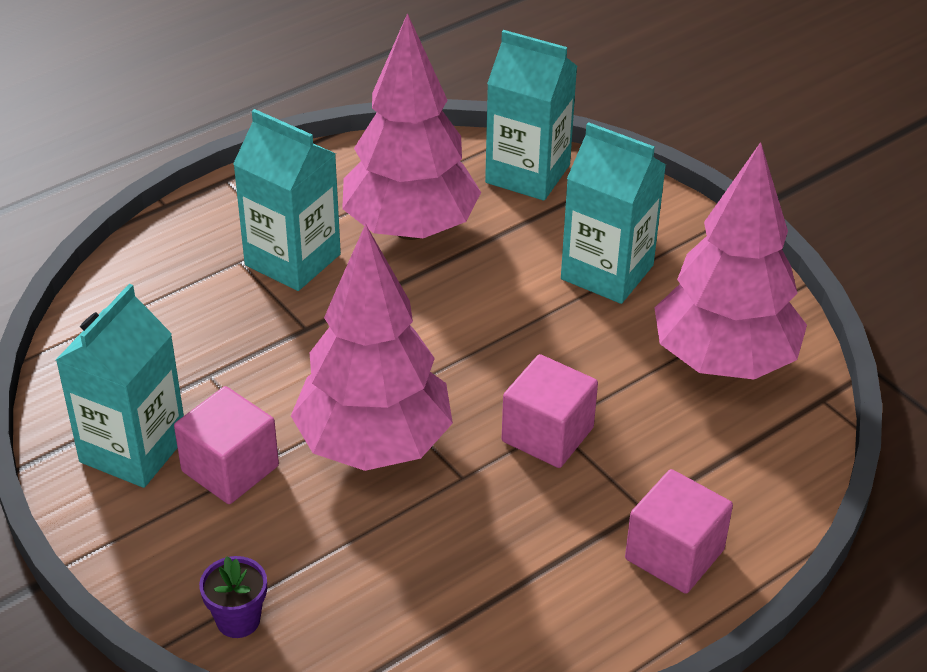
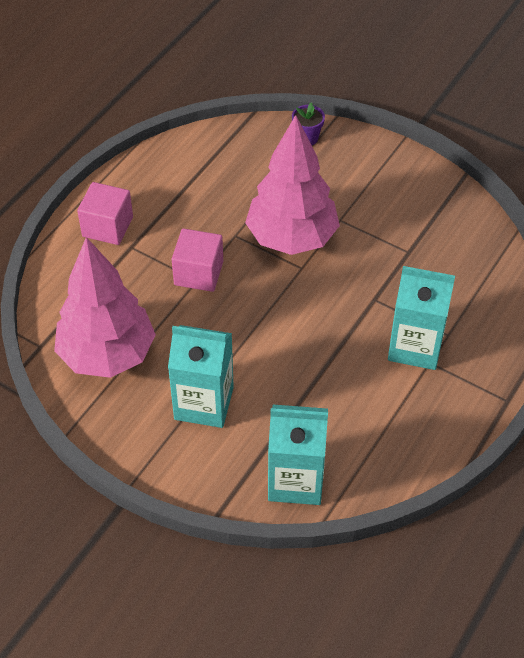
camera: 160 degrees right, 10 degrees up
(133, 449) = (417, 199): turquoise carton -> none
(230, 468) = (359, 204): pink cube -> none
(410, 229) = (353, 398): pink tree -> none

